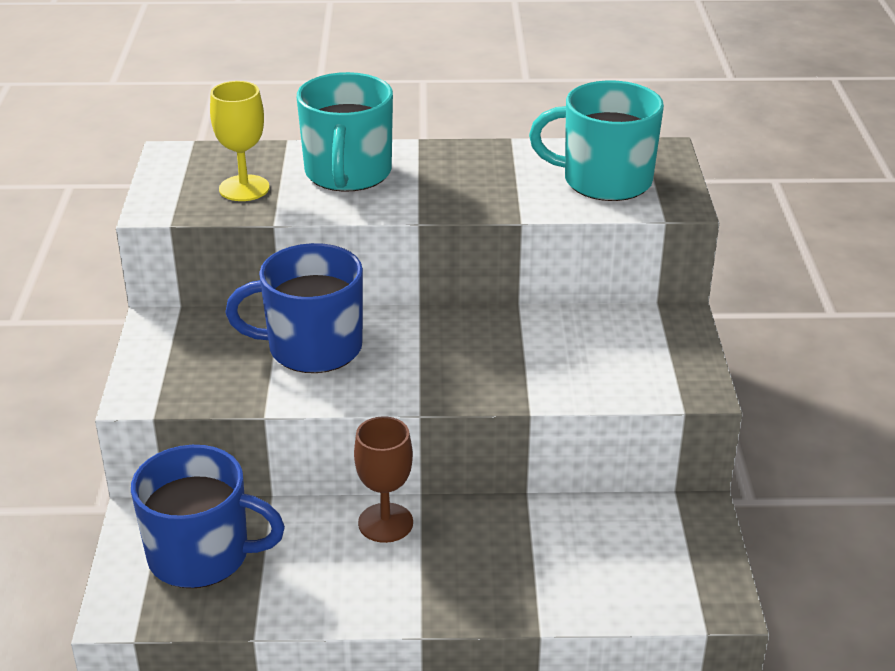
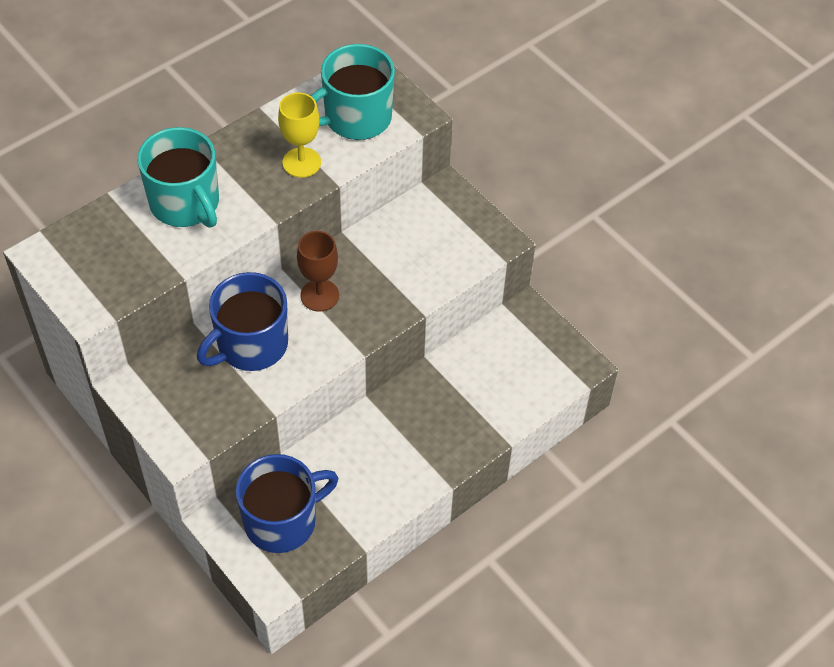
camera: 40 degrees left, 20 degrees up
(244, 188) = (129, 257): yellow goblet -> yellow goblet (301, 162)
(385, 523) = (366, 429): brown goblet -> brown goblet (319, 295)

